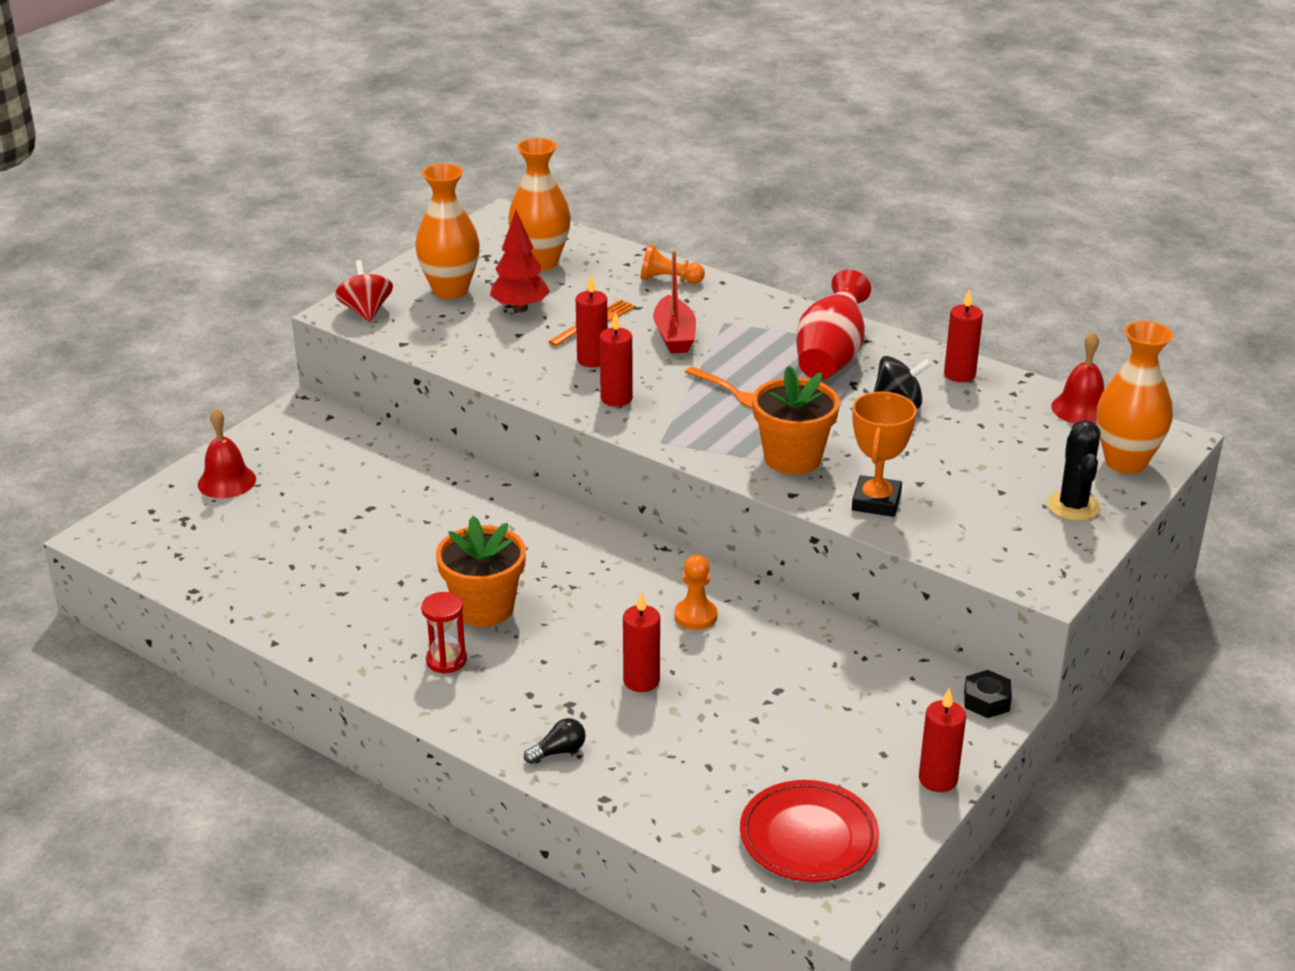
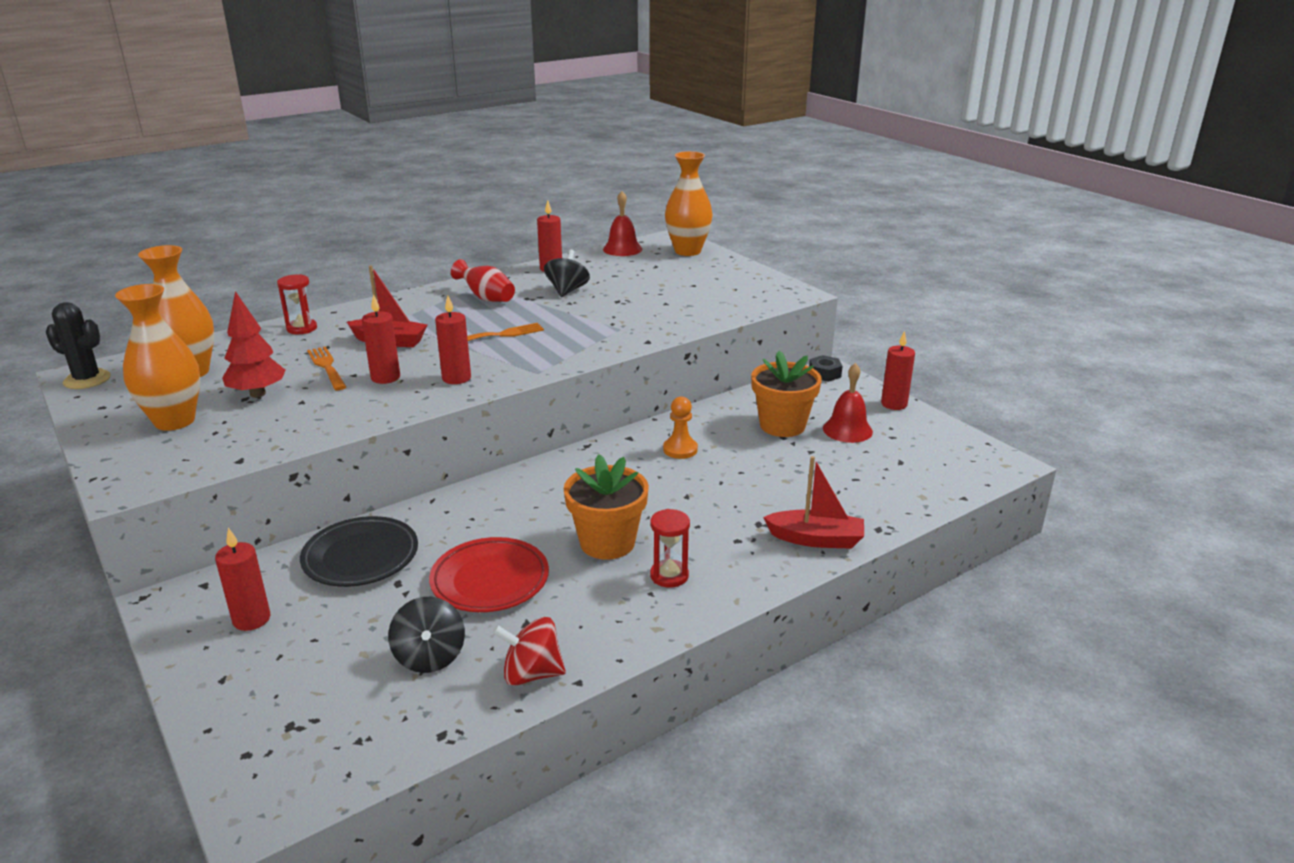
camera: 70 degrees left, 5 degrees down
(227, 481) = (249, 679): red bell -> red bell (847, 430)
(280, 556) = (430, 657): none -> black spinning top
(366, 311) = (146, 471): red spinning top -> red spinning top (531, 674)
(398, 476) = (361, 557): none -> black plate
(558, 751) = (816, 539): black light bulb -> red boat
(641, 681) = (746, 486): red candle -> red candle (251, 619)
(669, 280) = (302, 328): orange pawn -> red hourglass
(792, 458) = (603, 333): orange flower pot -> orange flower pot (782, 425)
(808, 837) = (939, 457): red plate -> red plate (490, 580)
(831, 357) = (486, 298): red vase -> red vase, size x0.66
(876, 502) = (677, 319): orange trophy -> none
(1073, 506) = (723, 271): black cactus -> black cactus (87, 380)

